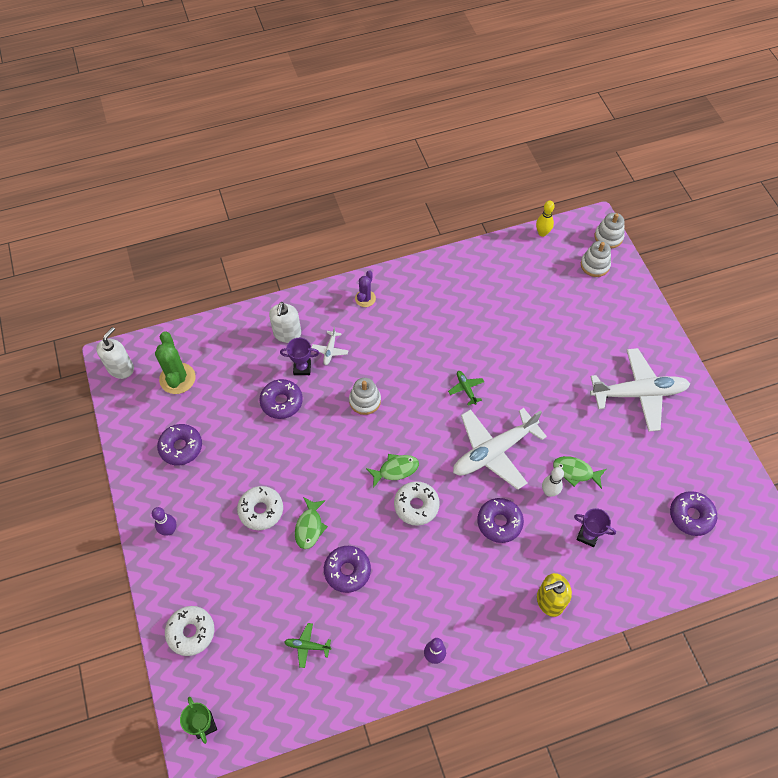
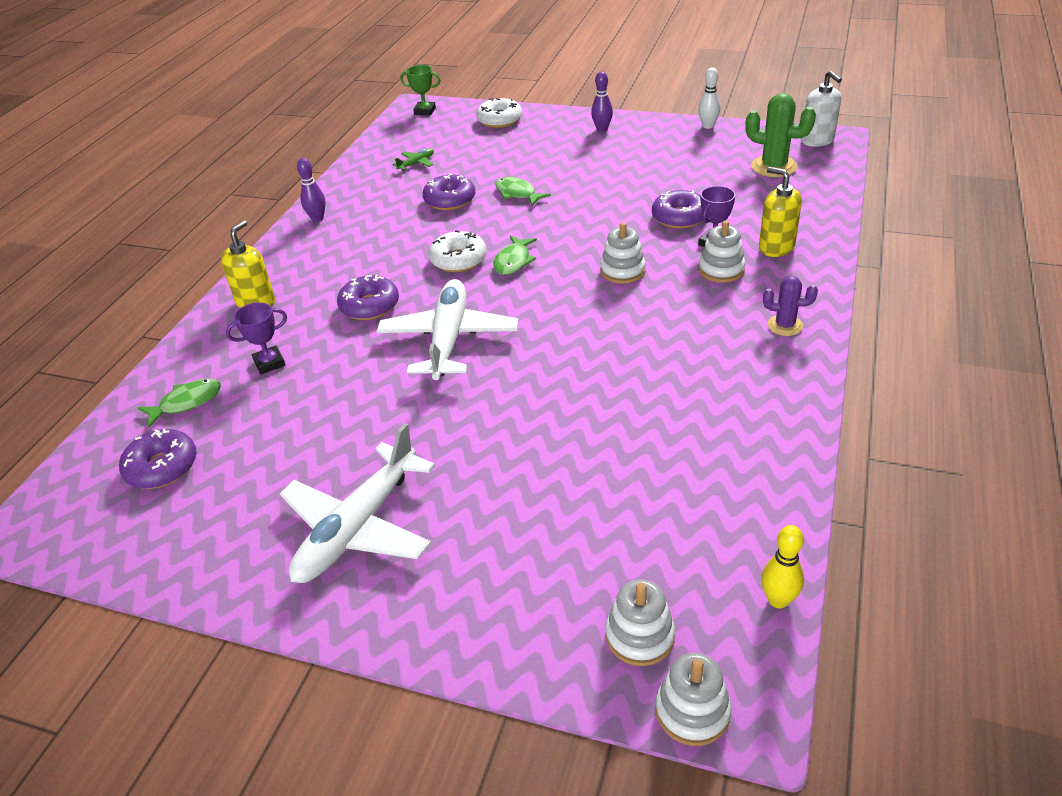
camera: 130 degrees right, 20 degrees down
(181, 447) = (684, 151): purple donut -> none
(261, 510) = (566, 174): white donut -> none
(287, 334) = (776, 247): white soap dispenser -> yellow soap dispenser
(330, 350) = (721, 270): white plane -> white stacking toy
(365, 298) = (785, 325): purple cactus -> purple cactus turned 45 degrees counterclockwise
(466, 389) = (555, 354): green plane -> none
(549, 492) = (350, 359): white bowling pin -> white bowling pin (708, 126)
(575, 472) = (343, 393): green fish -> green fish (187, 403)

